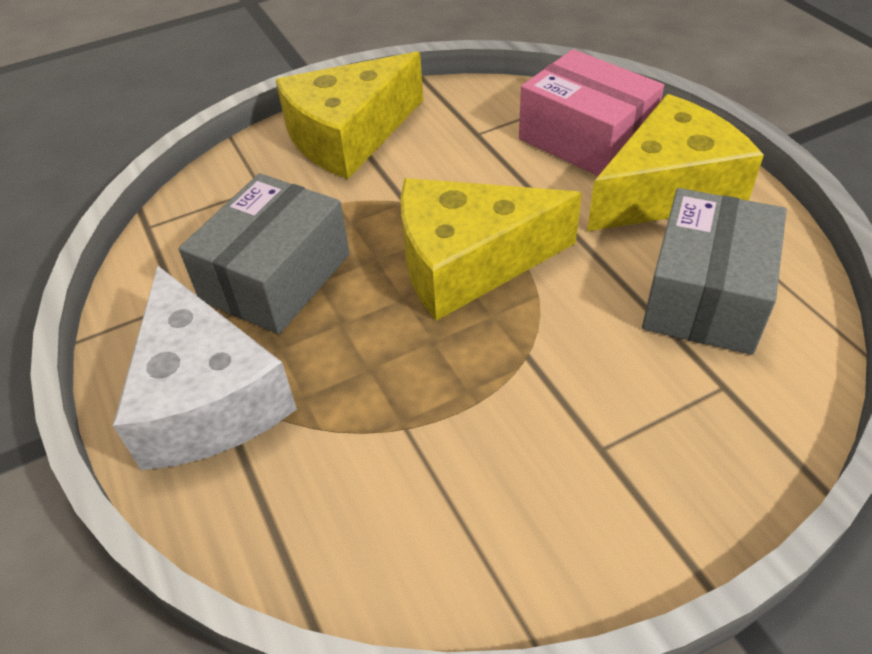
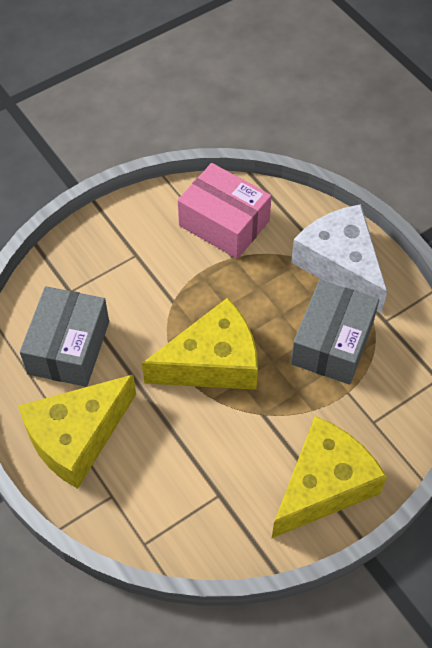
camera: 170 degrees right, 10 degrees up
(585, 139) = (132, 492): pink box -> pink box (224, 223)

